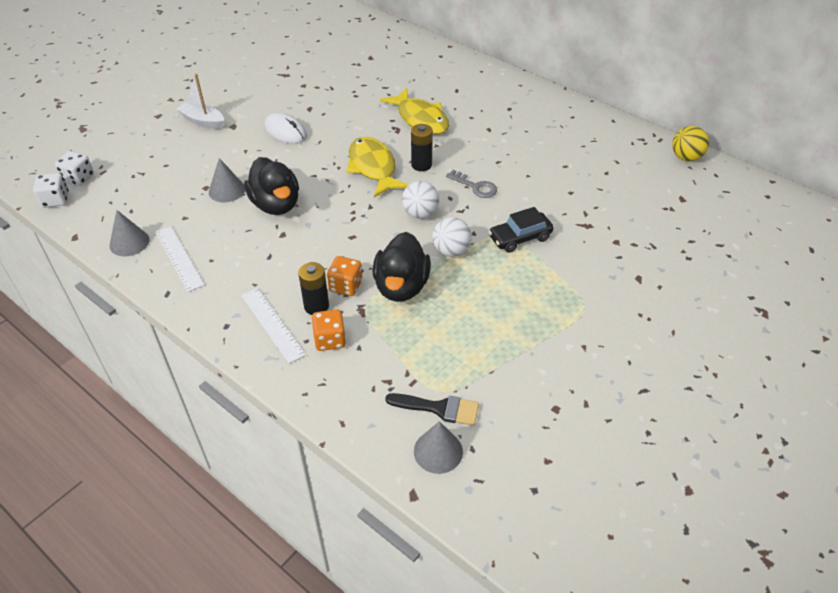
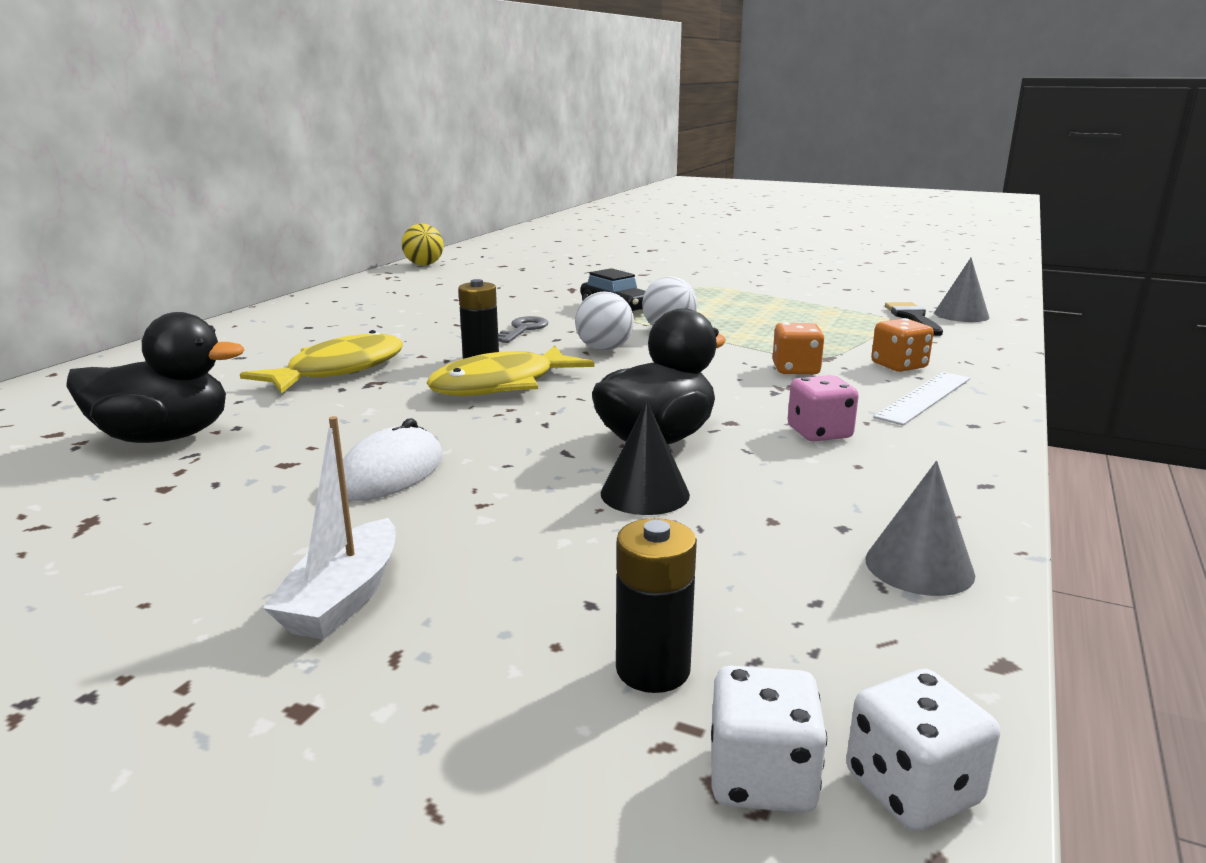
camera: 105 degrees left, 25 degrees down
(179, 258) = (891, 495): white ruler -> none
(227, 190) = (645, 493): grey cone -> black cone
(251, 260) = (819, 433): none -> pink dice
(316, 306) = (854, 379): black battery -> black battery (653, 669)
(401, 287) = (761, 345): black duck -> black duck (164, 437)

